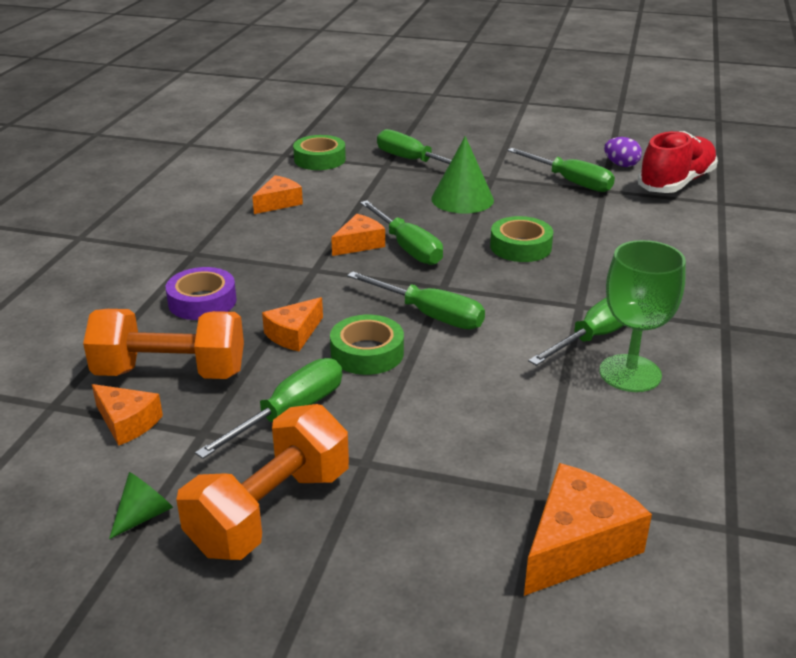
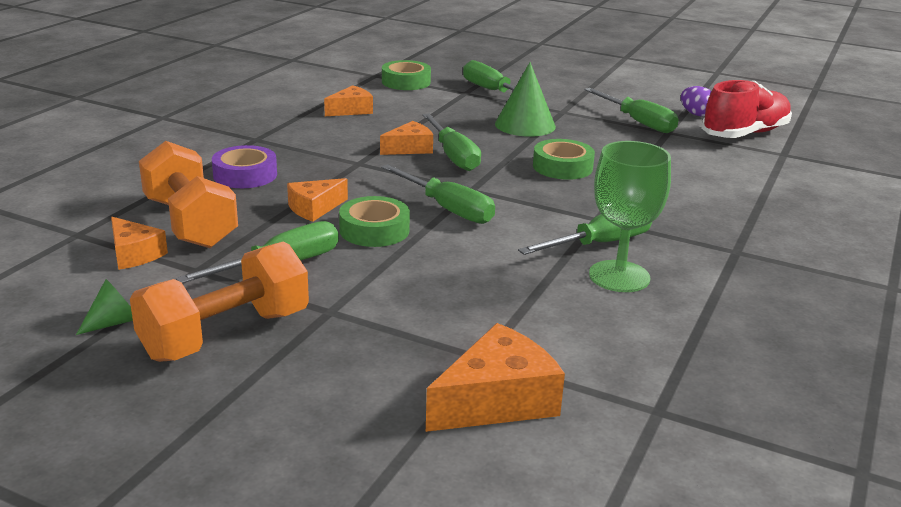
camera: 10 degrees right, 5 degrees down
(170, 373) = (190, 223): orange dumbbell -> orange dumbbell turned 45 degrees clockwise

